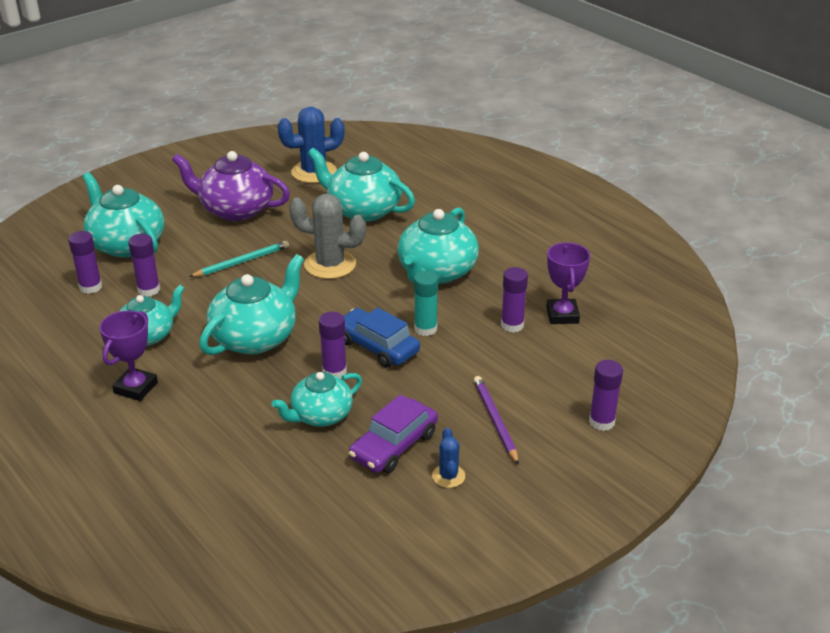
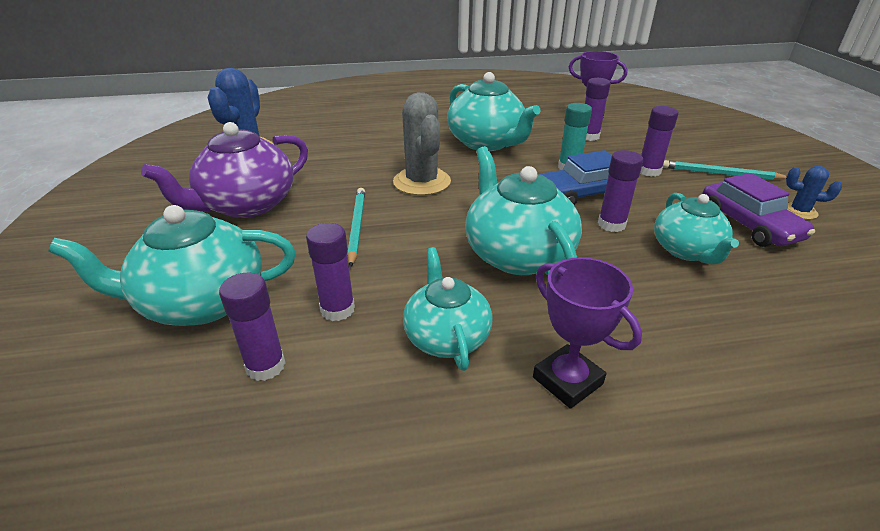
camera: 60 degrees left, 0 degrees up
(330, 265) = (422, 182): grey cactus -> grey cactus turned 60 degrees counterclockwise
(363, 210) = (349, 146): turquoise teapot -> none
(495, 420) = (720, 174): purple pencil -> turquoise pencil
(601, 422) = (732, 140): purple glue stick -> purple glue stick (649, 171)

